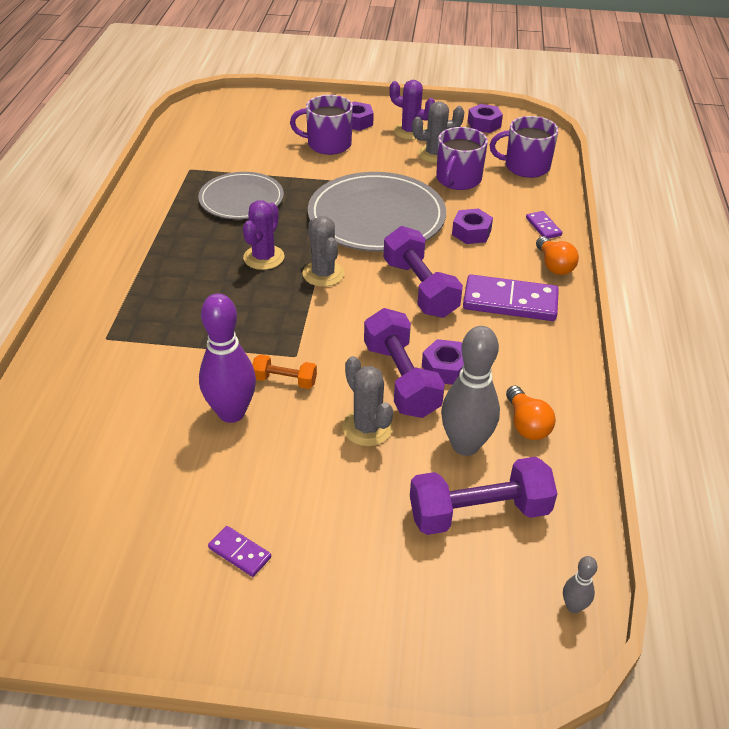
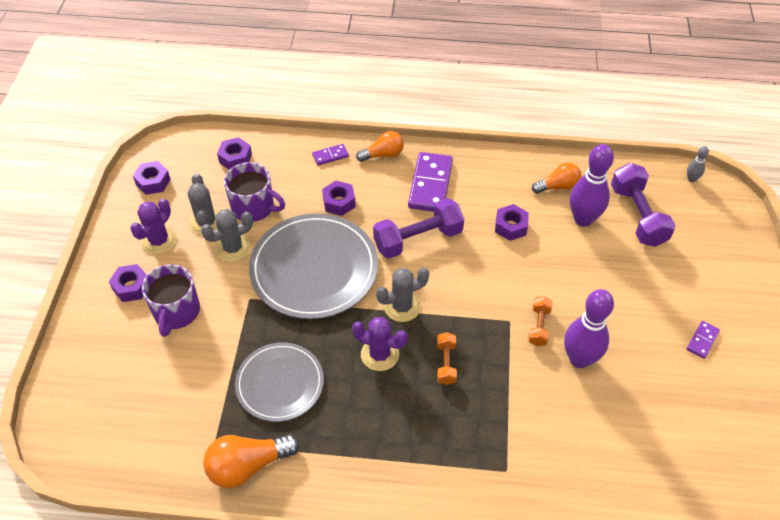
camera: 90 degrees left, 10 degrees up
(162, 185) = (248, 466): none -> orange light bulb
(245, 302) = (446, 363): none -> orange dumbbell
(367, 427) = (578, 273): grey cactus -> grey cactus (233, 248)
(401, 379) = (526, 253): purple dumbbell -> none
(465, 445) = (583, 219): grey bowling pin -> purple bowling pin
(525, 167) = (235, 158): purple mug -> purple nut

